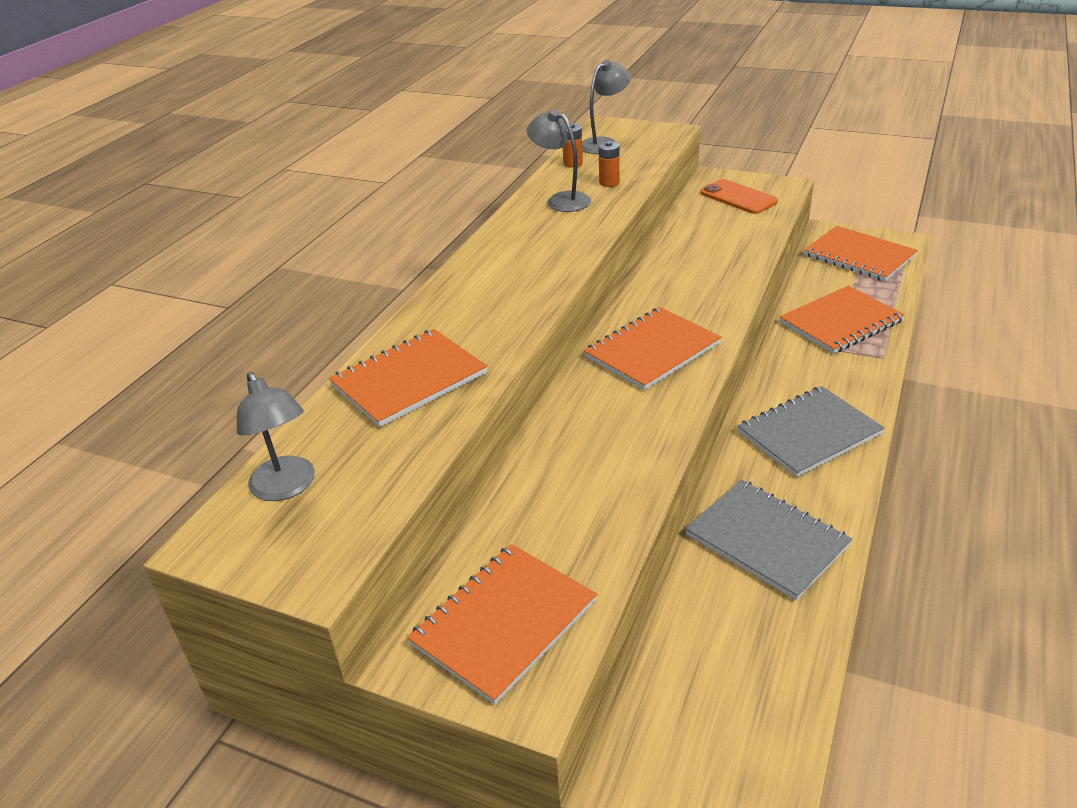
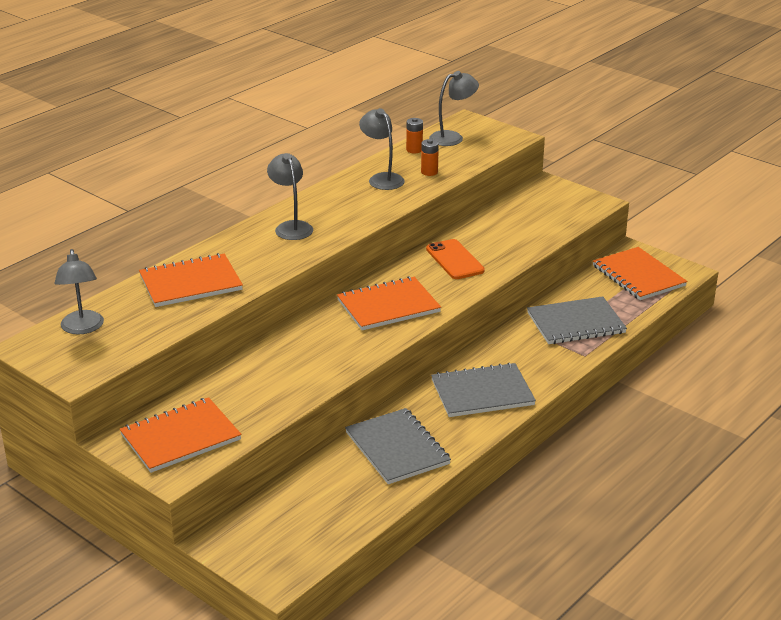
camera: 15 degrees right, 5 degrees down
(493, 277) = (291, 227): none -> grey lamp
(738, 197) = (551, 205): orange phone -> orange phone (454, 260)
(840, 322) = (576, 323): orange notebook -> grey notebook

